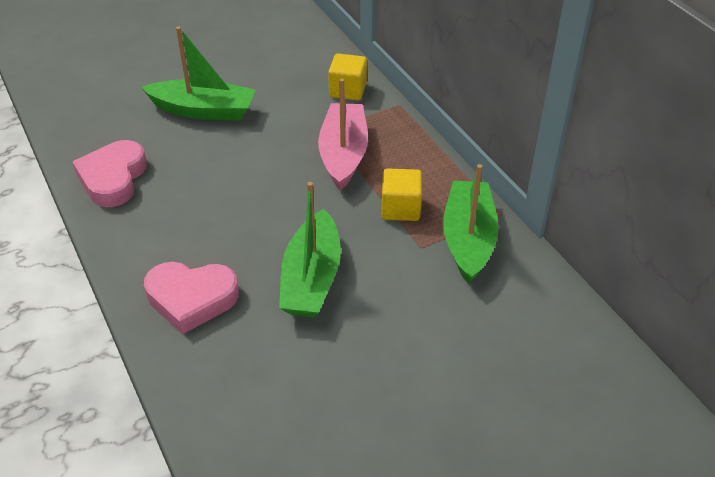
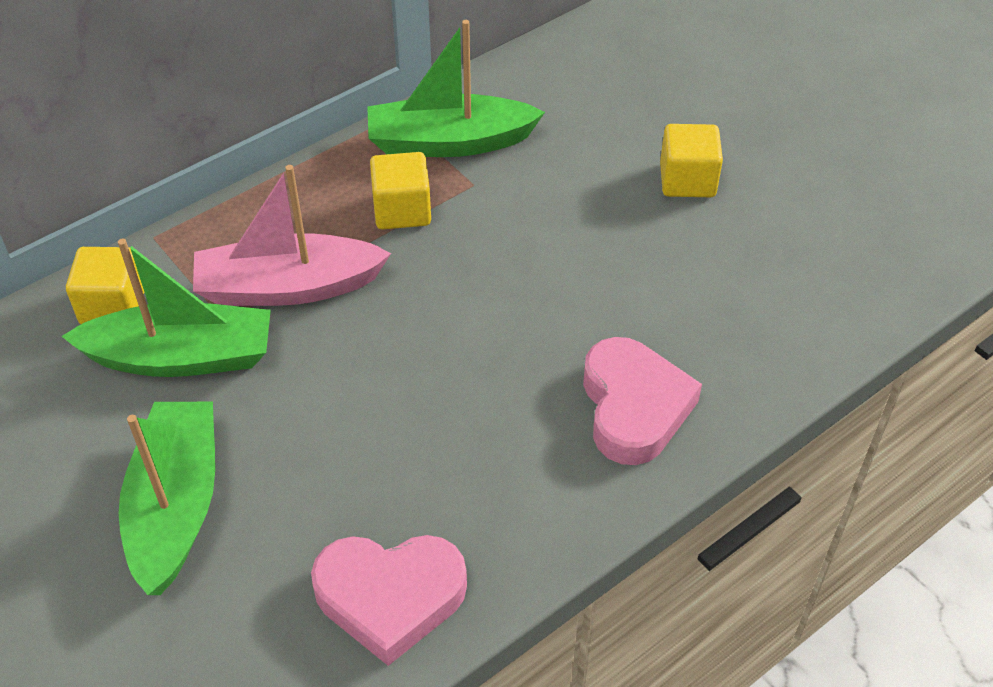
camera: 100 degrees left, 5 degrees up
(311, 278) = (558, 283): green boat -> green boat (182, 357)
(403, 377) = (687, 180): none -> yellow cube

